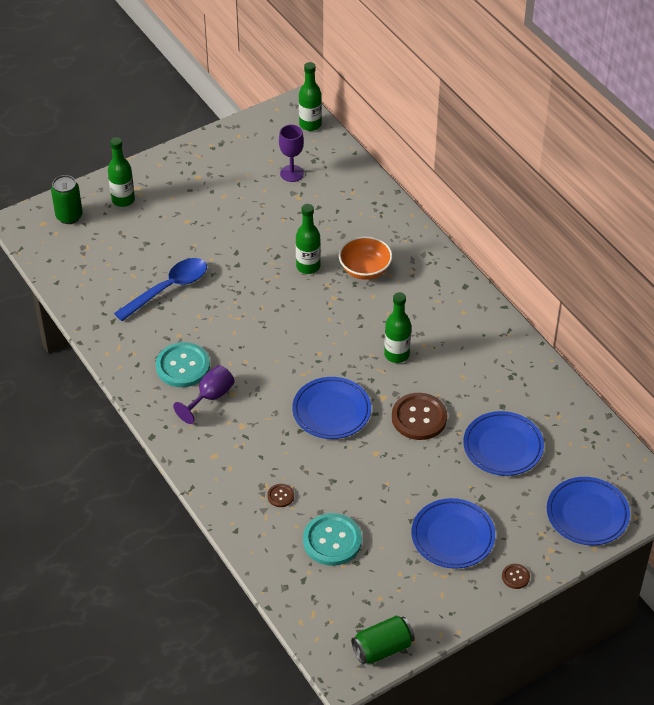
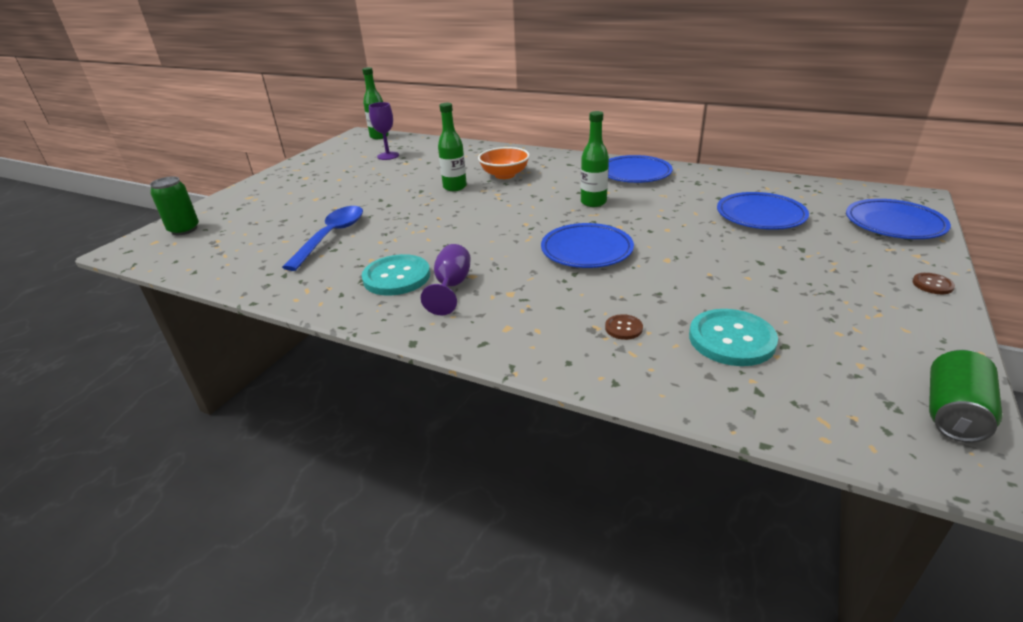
camera: 30 degrees left, 15 degrees down
(123, 200) = (239, 206): green bottle -> none
(419, 418) = (668, 226): brown button -> none
(452, 536) = (830, 283): blue plate -> blue plate (634, 173)

